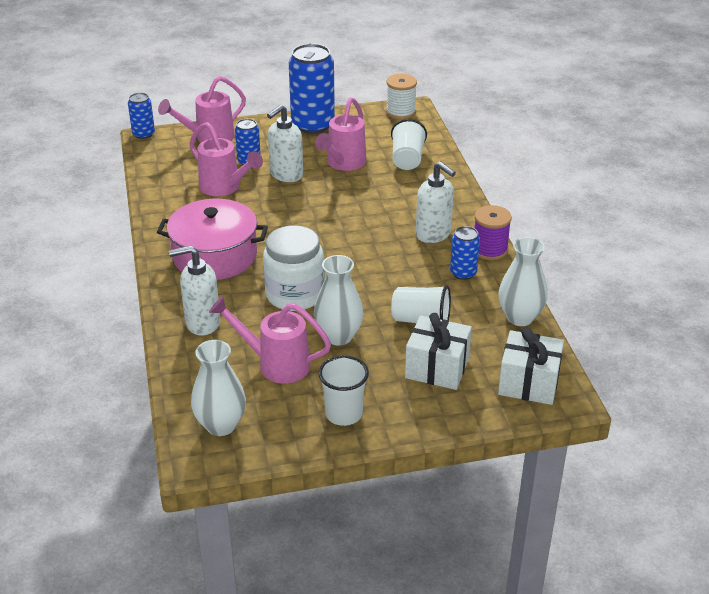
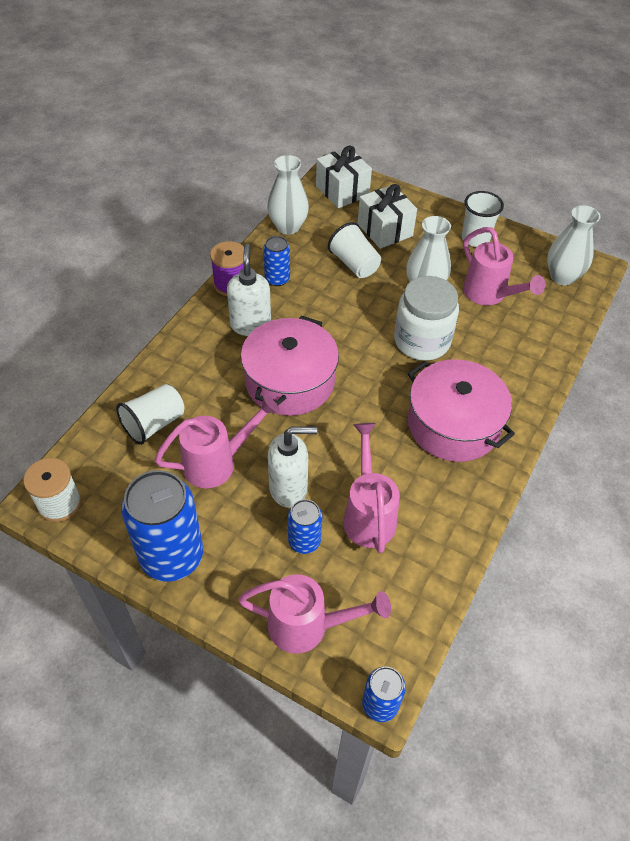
camera: 140 degrees left, 15 degrees up
(202, 323) = (517, 361): white soap dispenser -> none
(358, 219) = (290, 381): none -> pink pot

